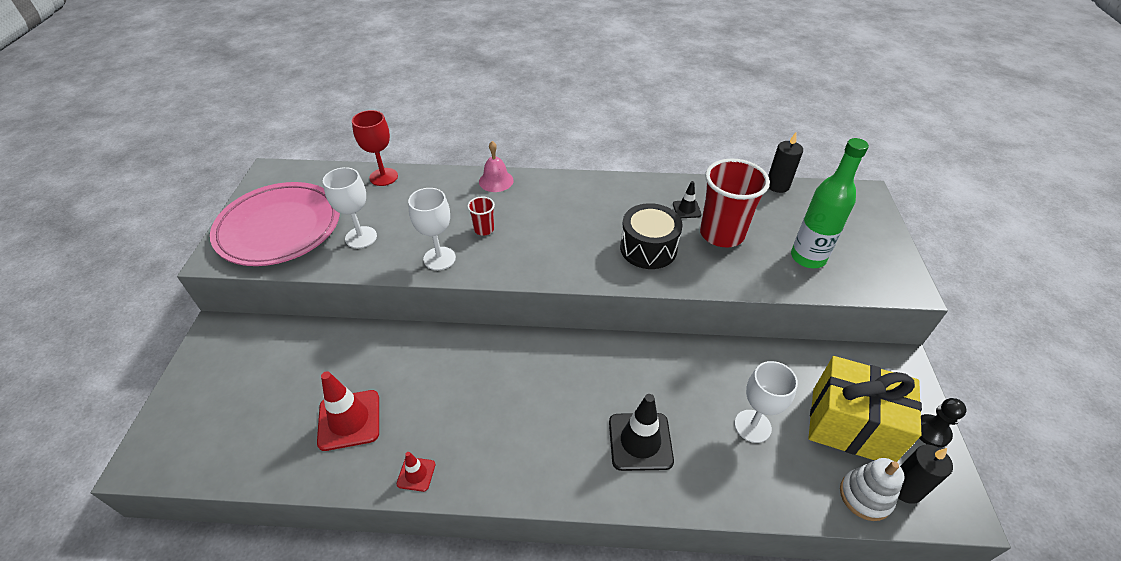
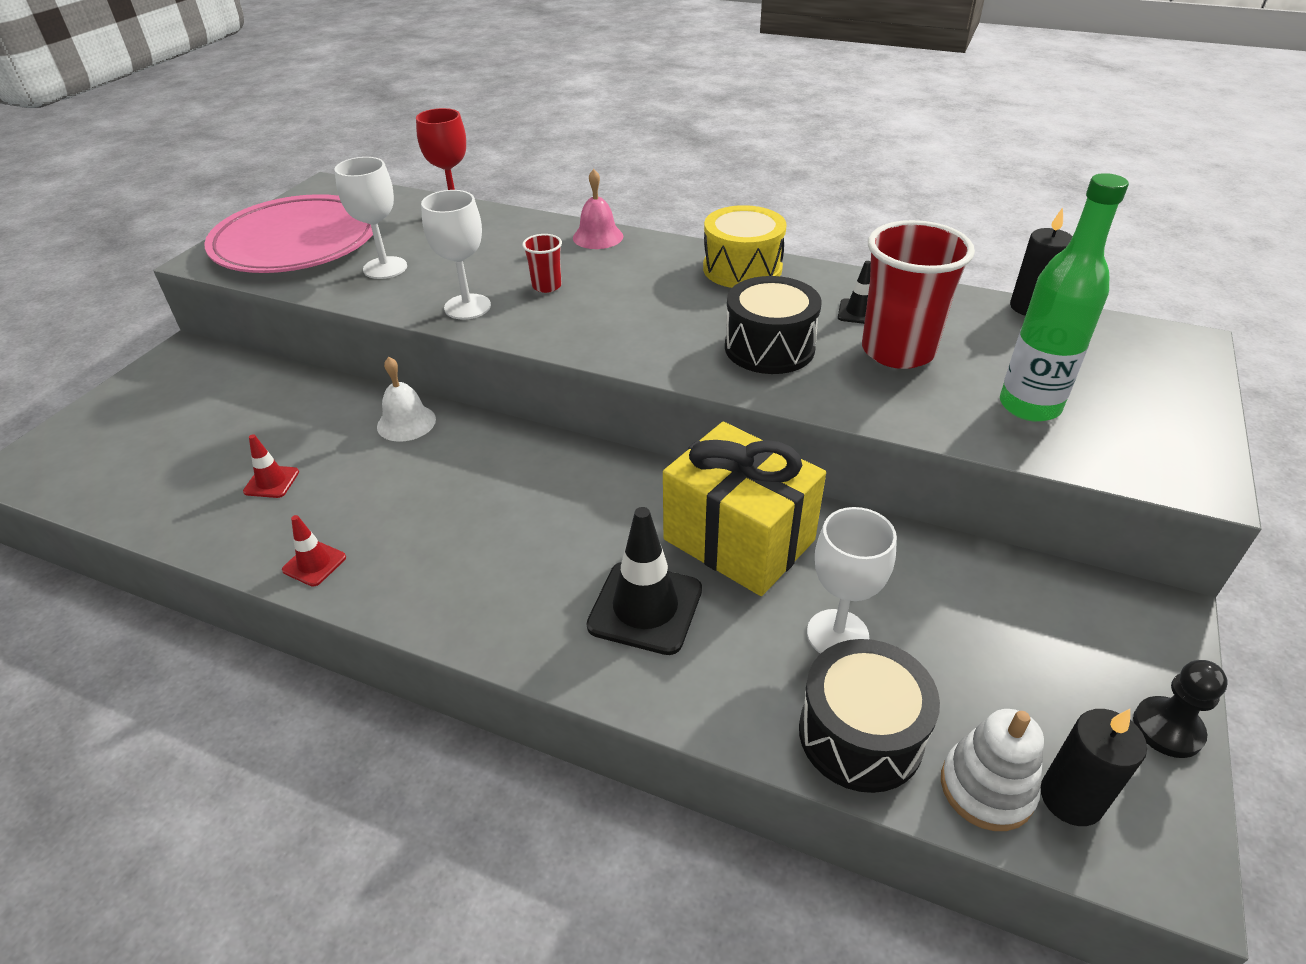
camera: 20 degrees right, 5 degrees down
(349, 420) = (271, 482): red traffic cone -> red traffic cone, size x0.52
(419, 348) = (406, 422): none -> white bell
(602, 189) = (742, 268): none -> yellow drum
(792, 486) = (860, 734): none -> black drum
(851, 426) = (1013, 679): yellow gift -> yellow gift (738, 540)

